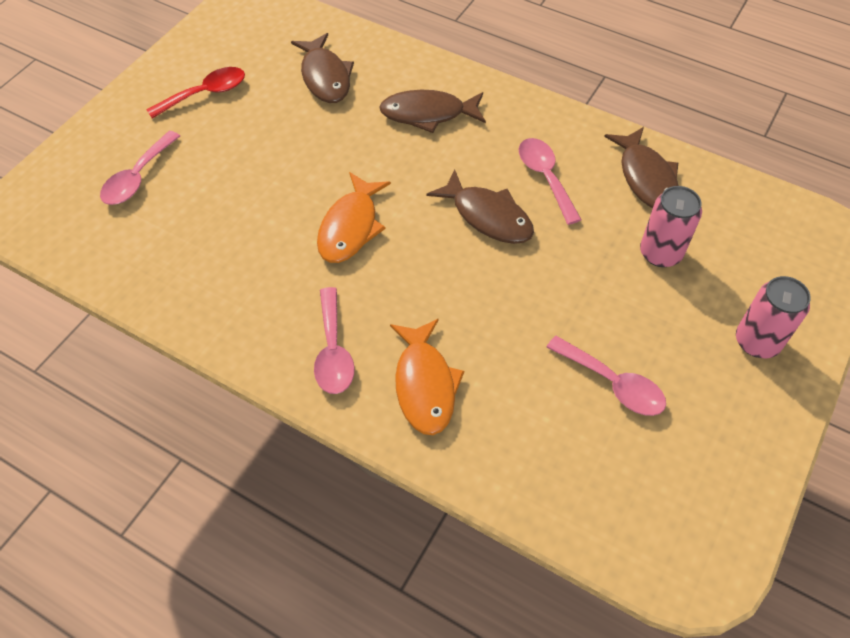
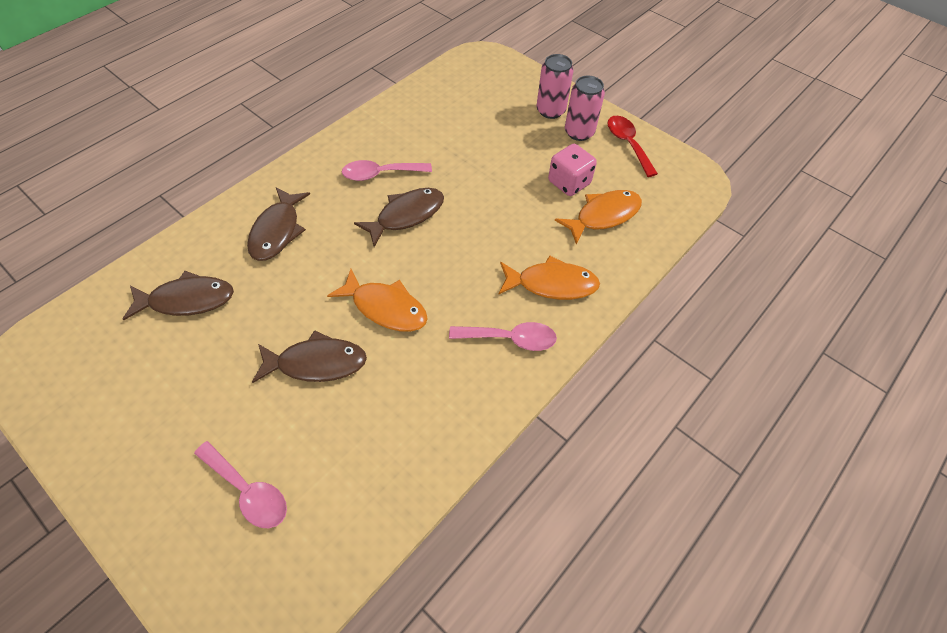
camera: 80 degrees left, 0 degrees up
(206, 94) = (152, 412): red spoon -> red spoon (627, 144)
(564, 435) = (603, 216): none -> orange fish
(613, 384) = (569, 183): pink spoon -> pink dice
(646, 177) = (402, 122): brown fish -> brown fish (316, 363)
(660, 253) = (471, 133): pink can -> pink can (579, 132)

